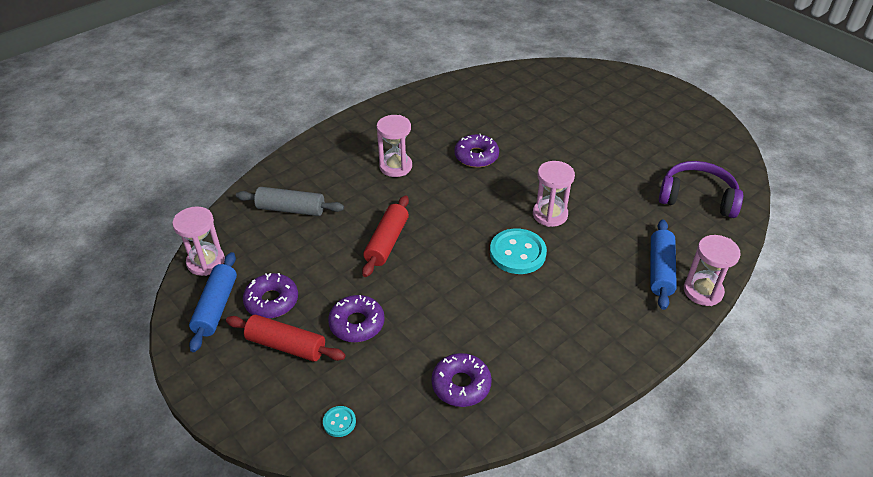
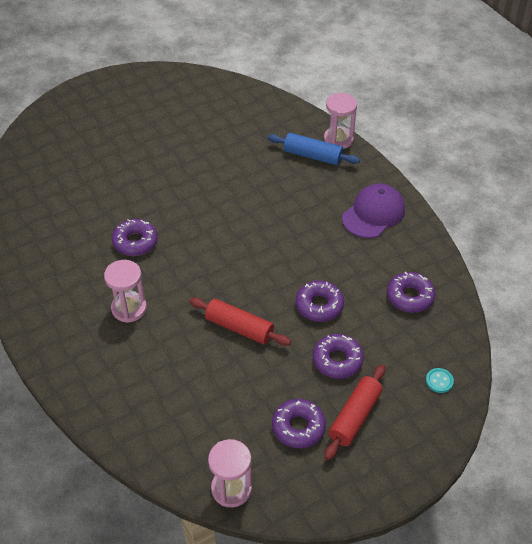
camera: 80 degrees left, 5 degrees up
(216, 307) = (298, 477): blue rolling pin -> none
(291, 209) = (169, 406): grey rolling pin -> none
(428, 301) = (319, 305): none -> purple donut
(517, 253) = (275, 236): turquoise button -> none
(550, 214) = (233, 206): pink hourglass -> none
(587, 338) = (373, 213): none -> purple cap
(697, 198) = (238, 113): purple headphones -> none

